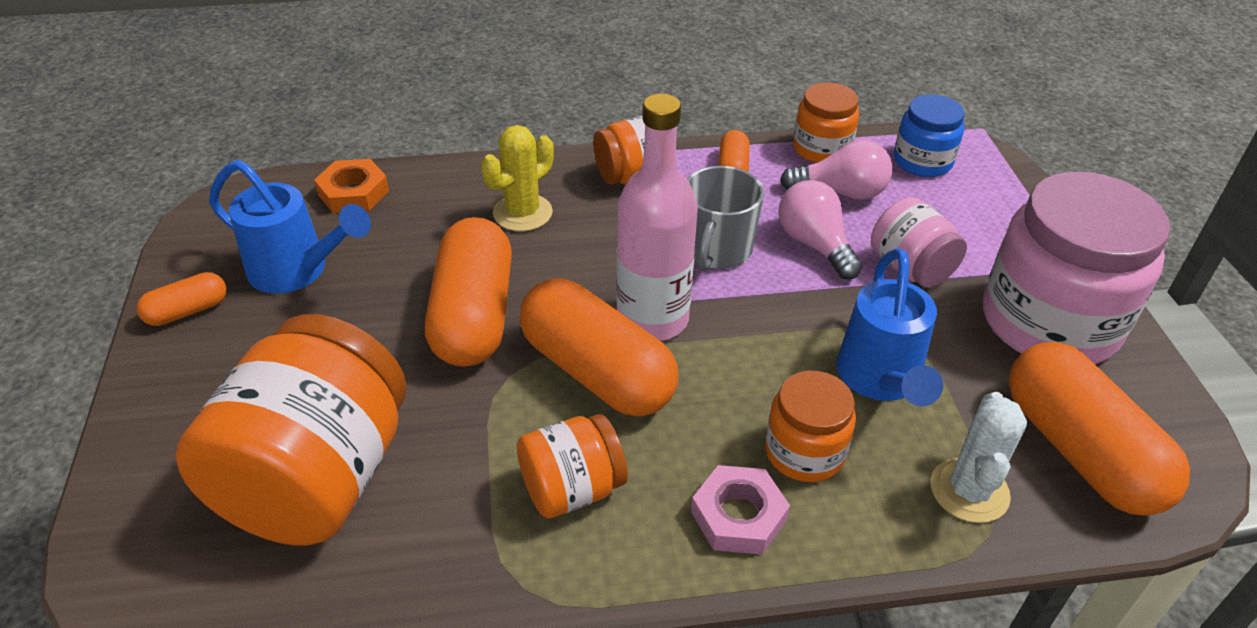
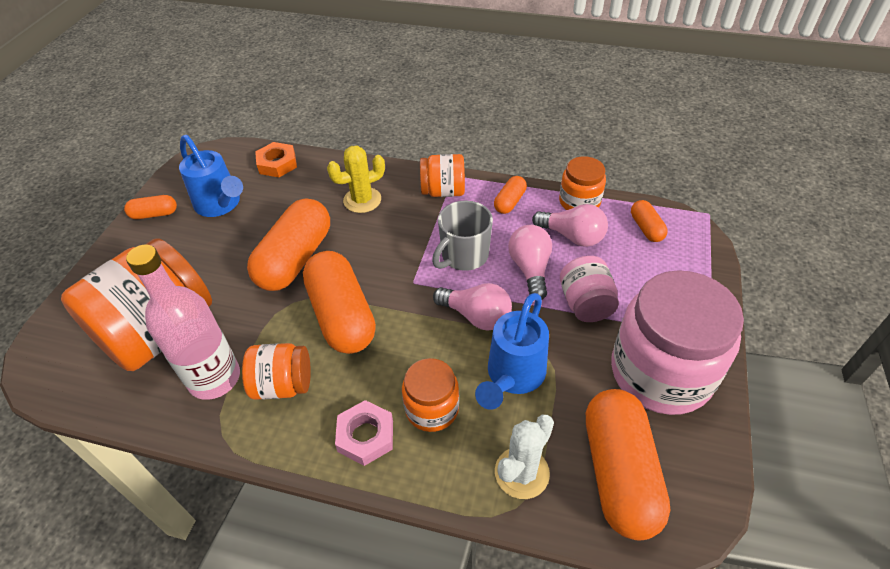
camera: 25 degrees right, 5 degrees up
(652, 319) = (395, 291): pink bottle -> pink bottle (214, 378)
(784, 320) = (476, 316): none -> pink light bulb
(922, 161) = (646, 228): blue jar -> orange capsule

